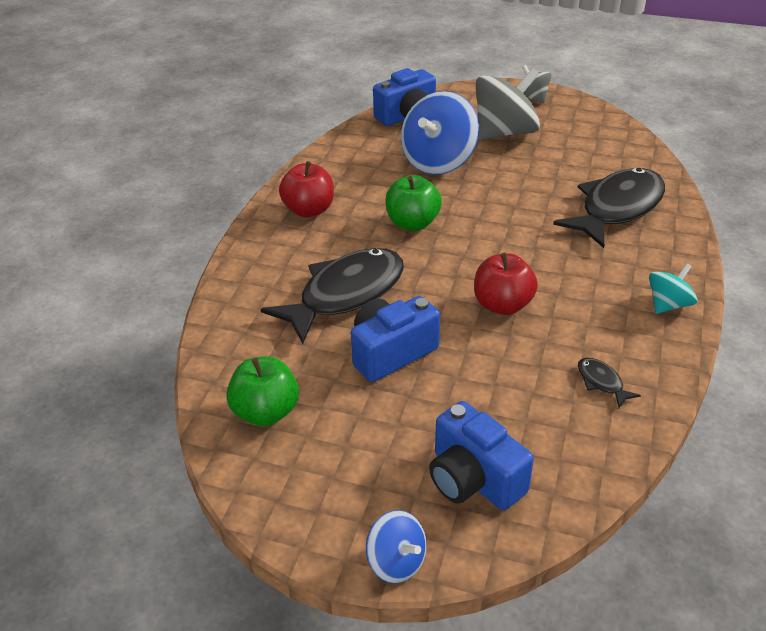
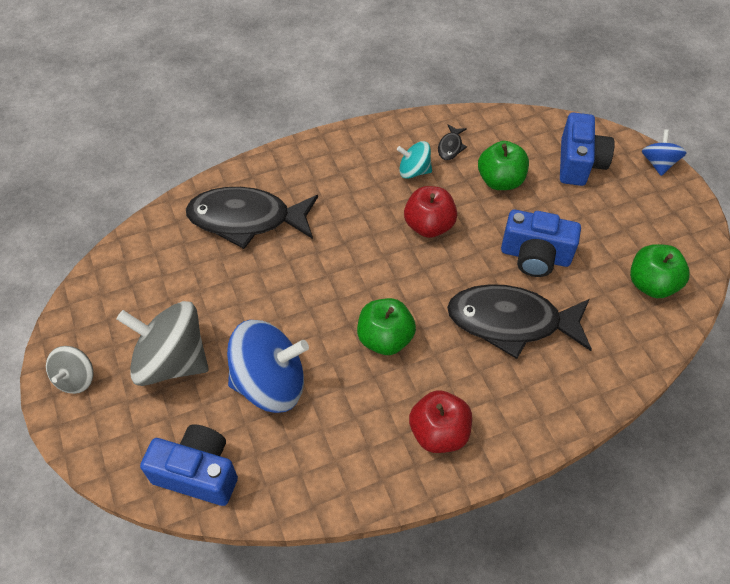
camera: 130 degrees left, 15 degrees up
(512, 390) = (500, 181): none -> green apple
(668, 304) = (345, 147): turquoise spinning top -> turquoise spinning top (414, 171)

